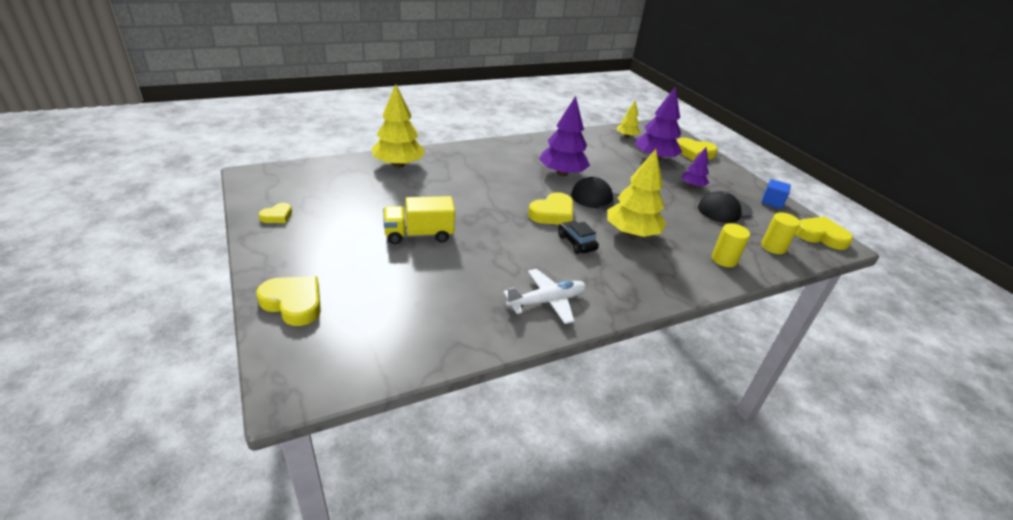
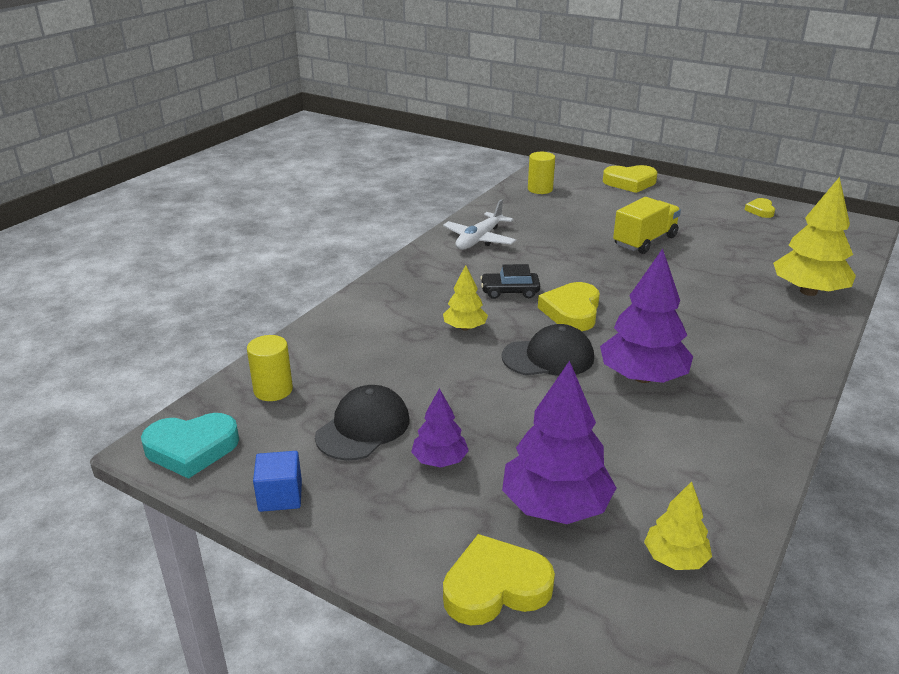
camera: 150 degrees right, 5 degrees down
(576, 243) = (510, 292): black car -> black car turned 150 degrees clockwise
(631, 233) = (465, 328): yellow tree -> yellow tree, size x0.55
(724, 259) = (337, 342): yellow cylinder -> yellow cylinder (540, 189)
(820, 236) = (191, 449): yellow heart -> turquoise heart

